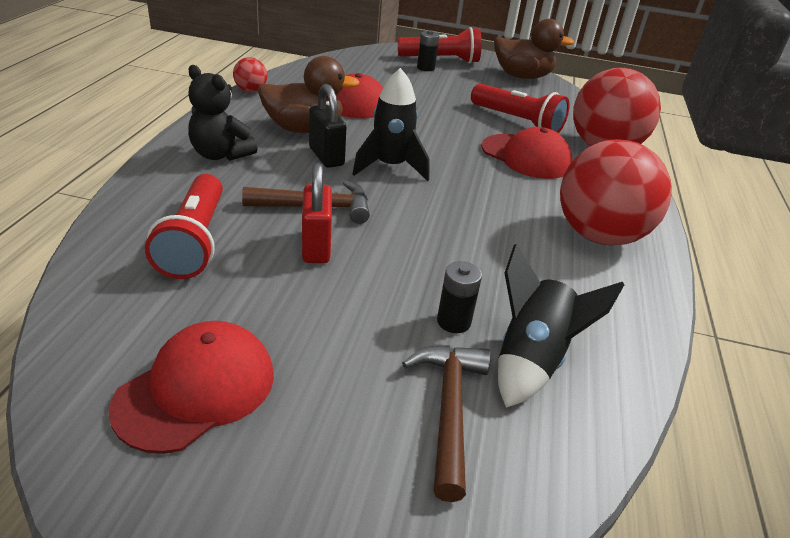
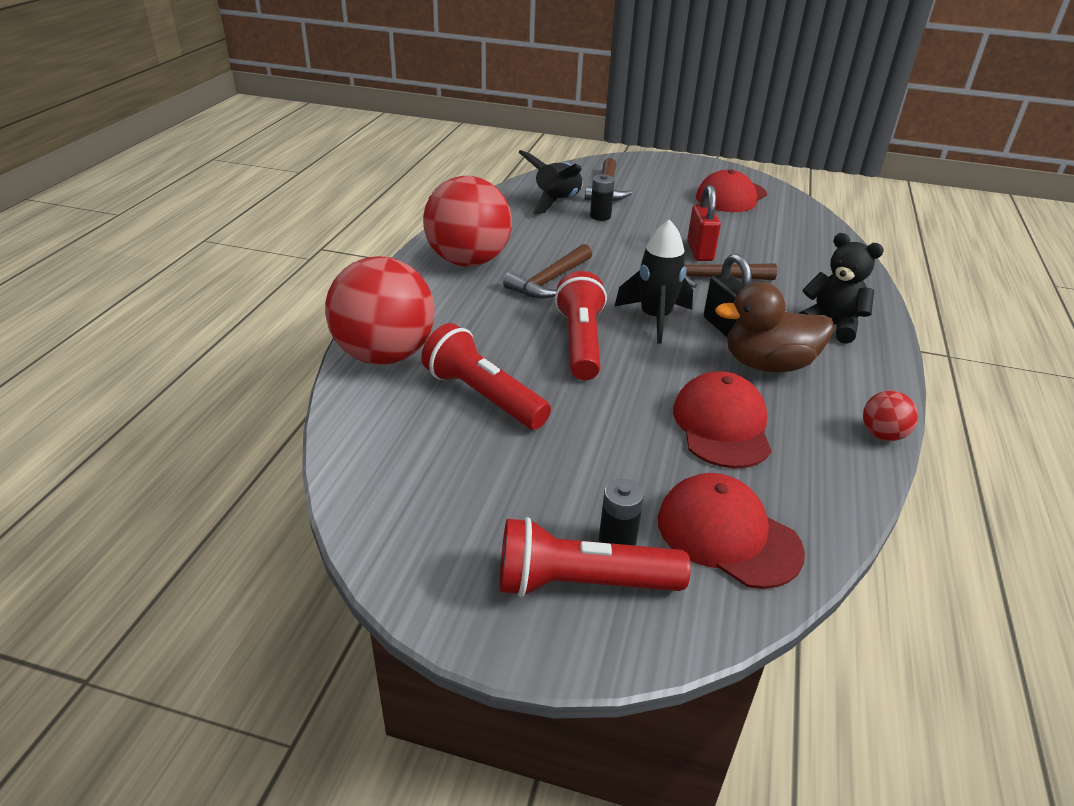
camera: 175 degrees left, 0 degrees up
(194, 241) = (787, 254): red flashlight -> red flashlight (581, 342)
(499, 208) = (549, 281): none -> brown hammer
(522, 76) = (415, 531): brown duck -> none
(526, 156) = (497, 337): red cap -> red cap (728, 535)

